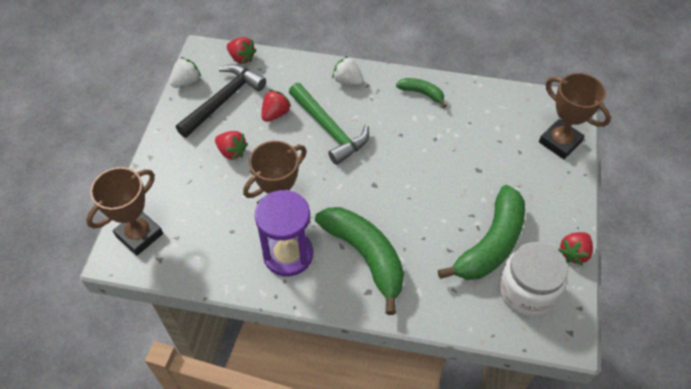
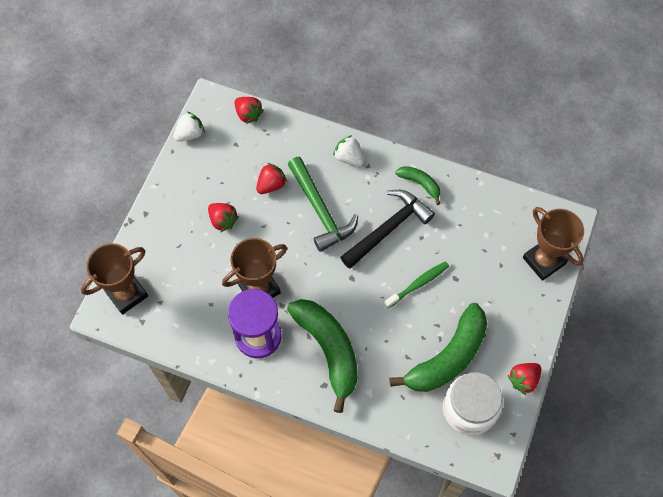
camera: 10 degrees right, 10 degrees up
(223, 100) = (223, 161): black hammer -> black hammer (388, 228)
(443, 180) = (418, 284): none -> green toothbrush

